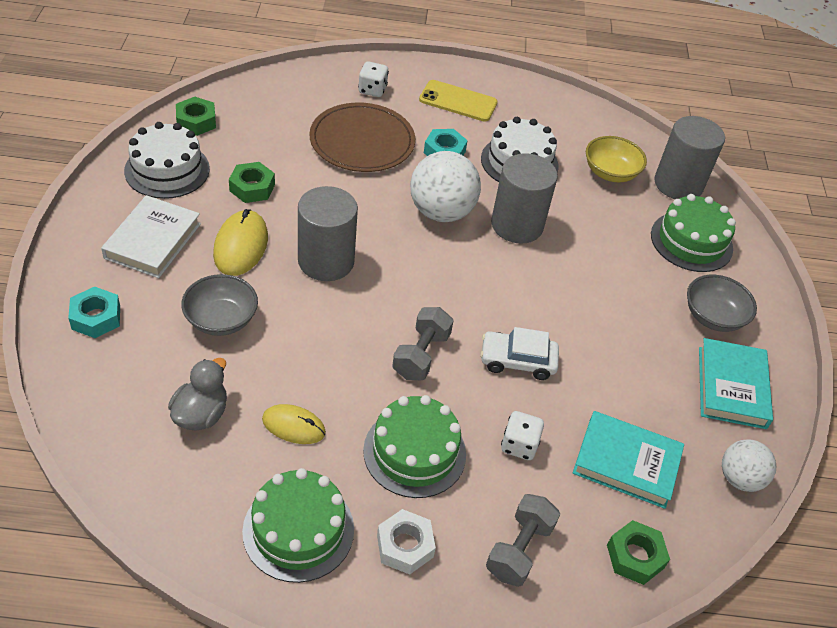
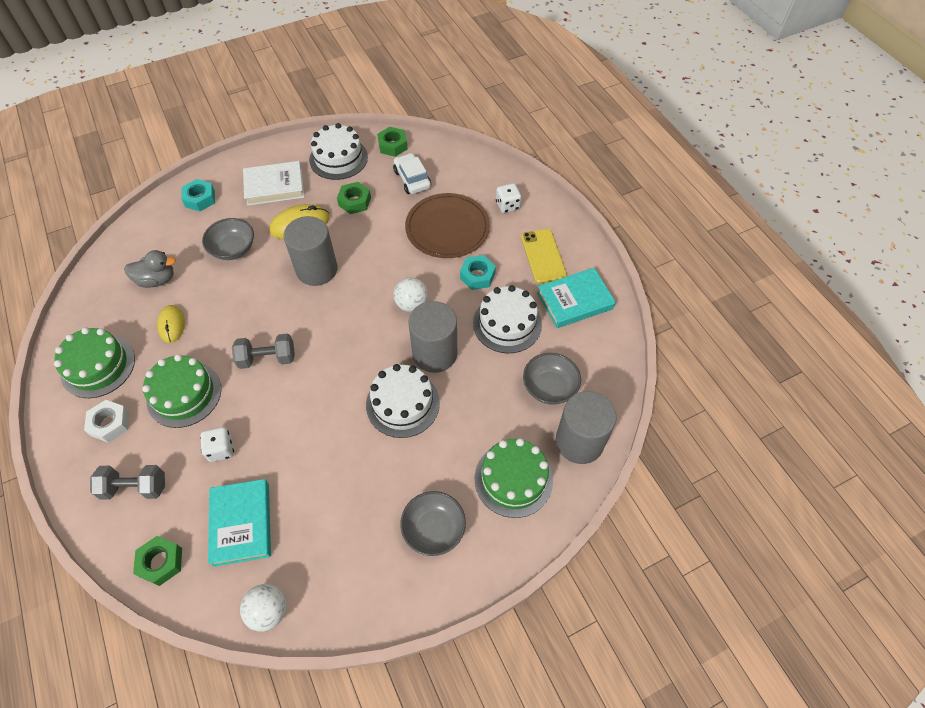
camera: 65 degrees right, 10 degrees up
(441, 212) = (412, 304): white ball -> white ball, size x0.61
(517, 361) = (297, 415): white car -> white car (412, 179)
(560, 274) = (402, 403): none -> white cake
(610, 173) = (549, 387): yellow bowl -> grey bowl
(731, 387) = (362, 571): turquoise book -> turquoise book (574, 301)

